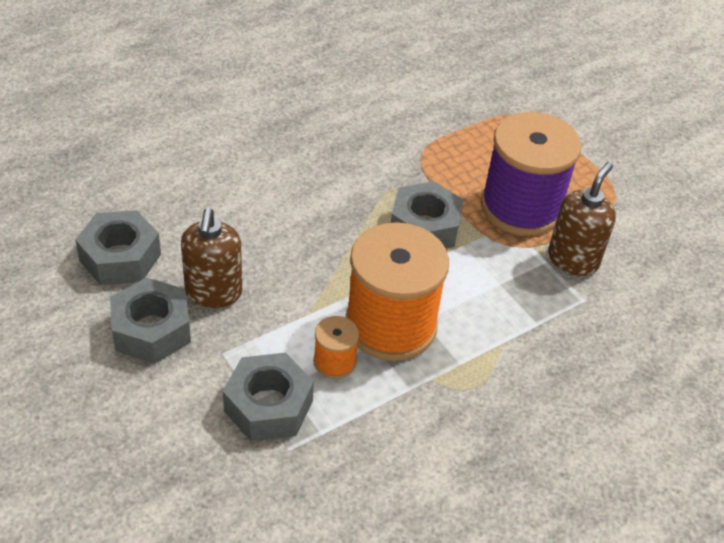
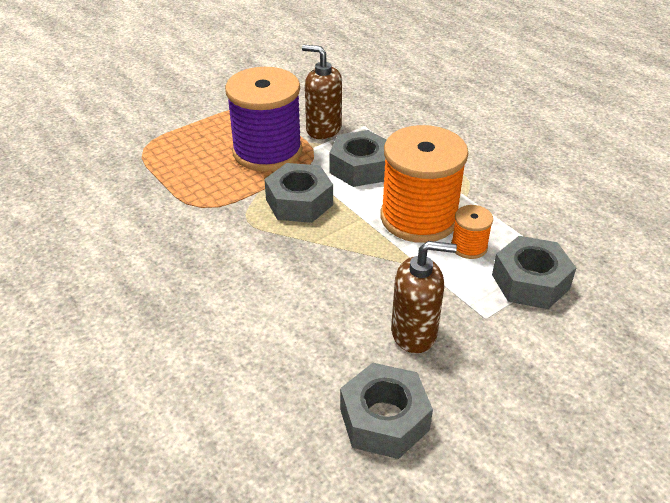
camera: 90 degrees left, 5 degrees down
(151, 330) = (476, 374): grey nut -> grey nut (360, 168)

